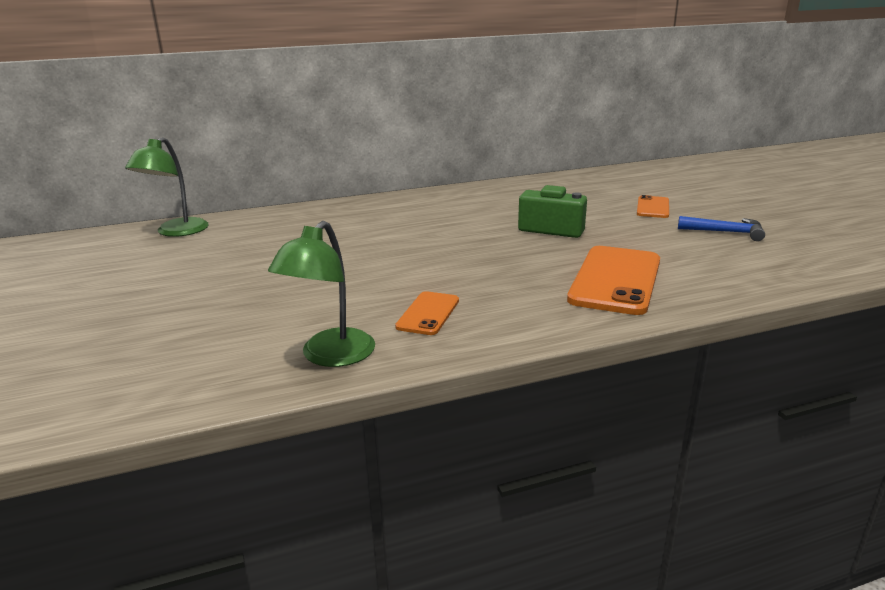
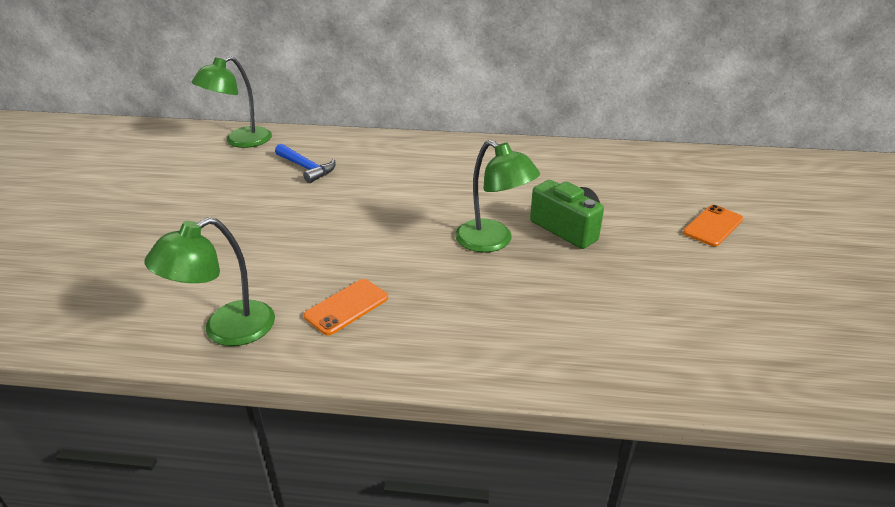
camera: 25 degrees right, 10 degrees up
(503, 248) = (493, 242): none -> green lamp
(616, 280) = (564, 323): orange phone -> none
(726, 232) = (765, 290): blue hammer -> blue hammer (306, 168)

